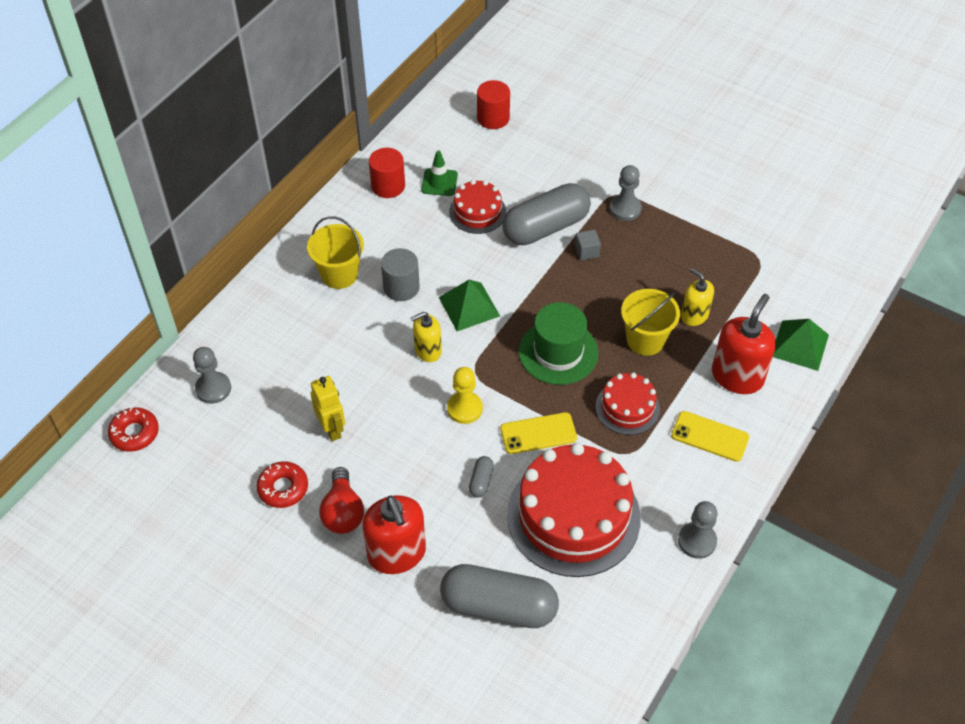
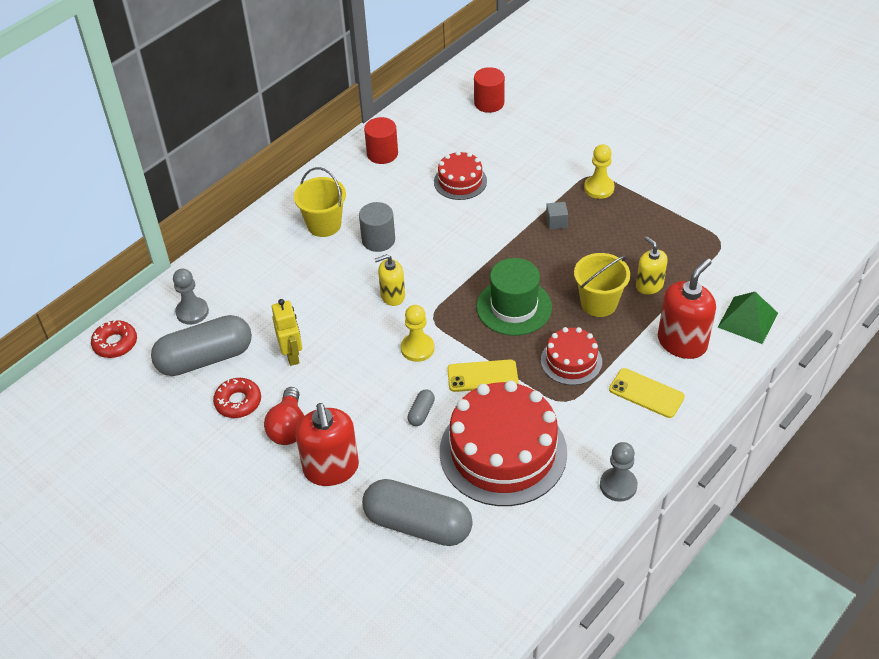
camera: 10 degrees right, 5 degrees down
(439, 182) = (429, 154): green traffic cone -> none
(469, 306) = (438, 261): green pyramid -> none
(545, 227) = (521, 199): grey capsule -> grey capsule (205, 358)
(625, 209) = (599, 188): grey pawn -> yellow pawn

